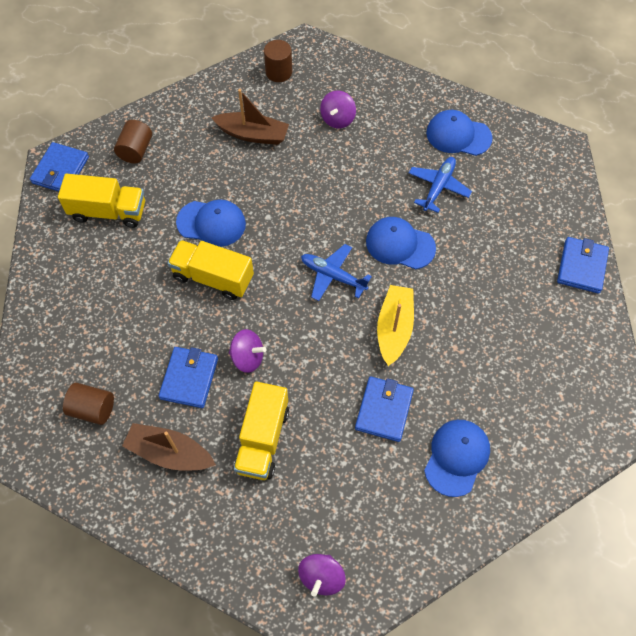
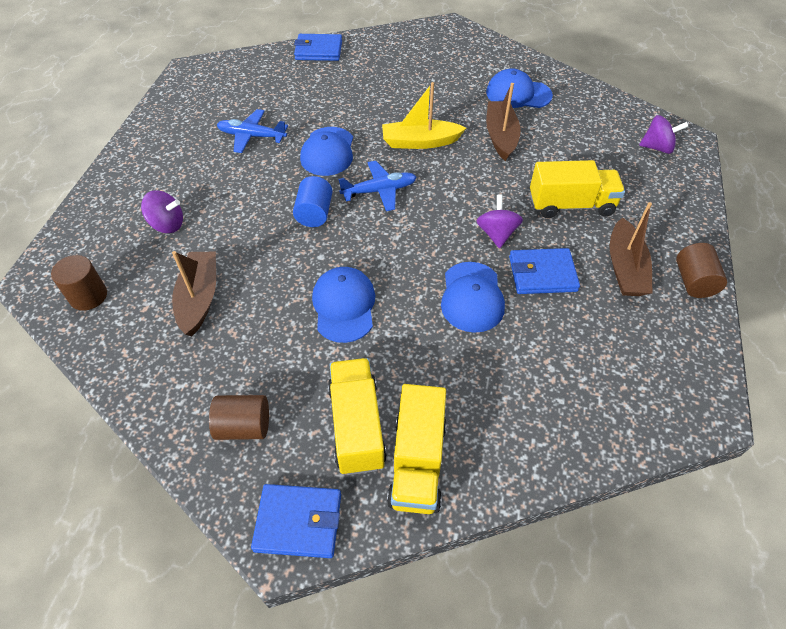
camera: 105 degrees left, 10 degrees down
(93, 409) = (621, 349): brown cylinder -> brown cylinder (693, 282)
(213, 277) = (416, 285): yellow truck -> yellow truck (417, 462)
(319, 220) = (314, 213): none -> blue cylinder
(333, 276) = (379, 191): blue plane -> blue plane turned 120 degrees counterclockwise
(384, 410) = (501, 136): blue wallet -> brown boat
(458, 135) = (183, 131): blue cap -> blue cap (472, 297)

